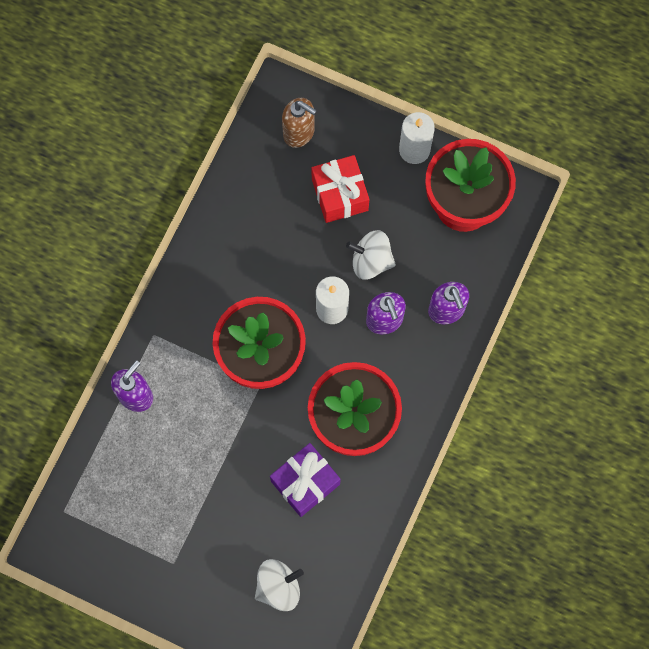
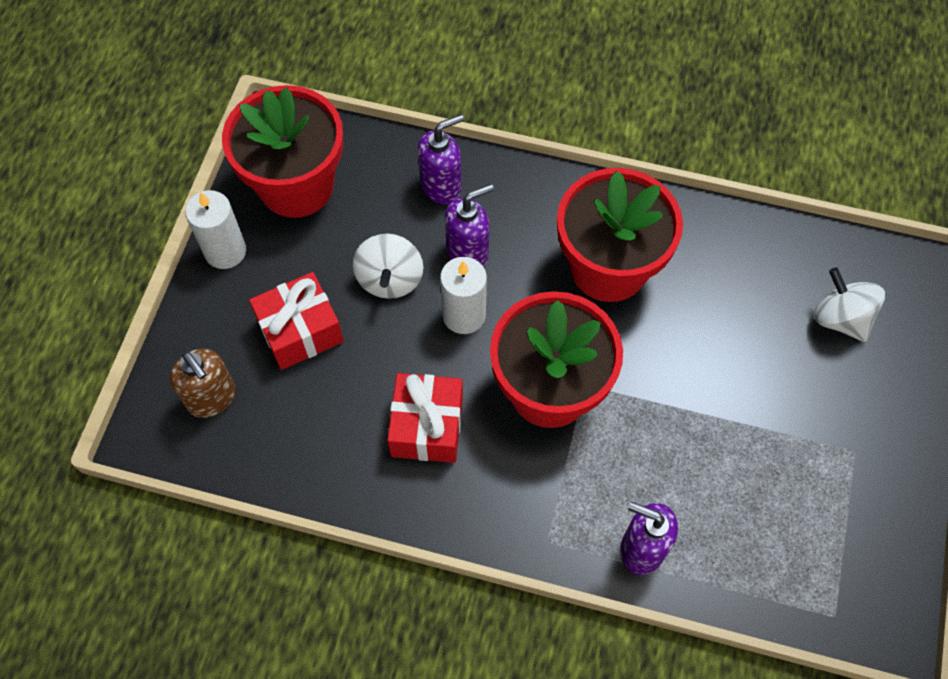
camera: 100 degrees left, 10 degrees down
(250, 270) = (427, 426): none -> red gift
(299, 133) = (212, 398): brown soap dispenser -> brown soap dispenser turned 120 degrees clockwise
(305, 482) = (701, 309): purple gift -> none

